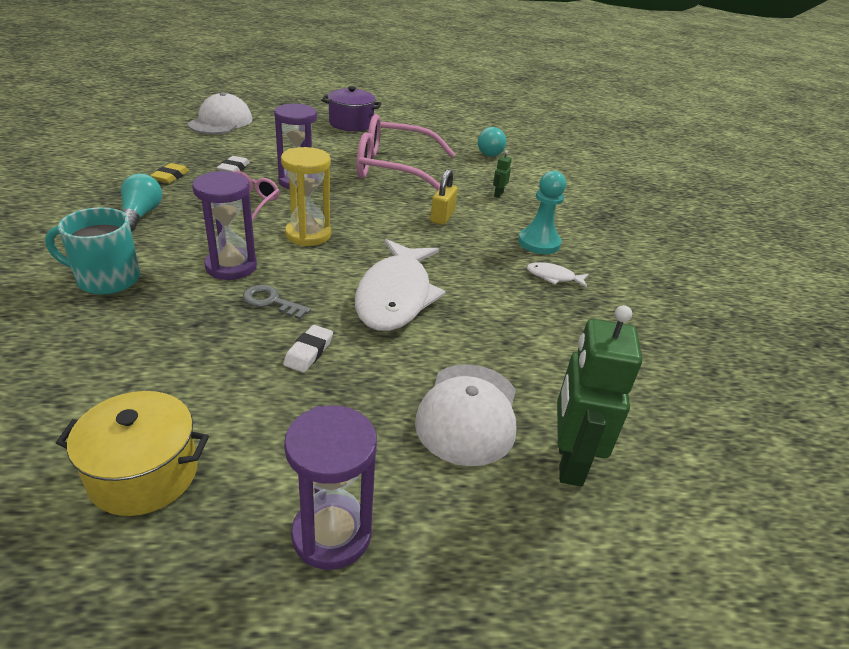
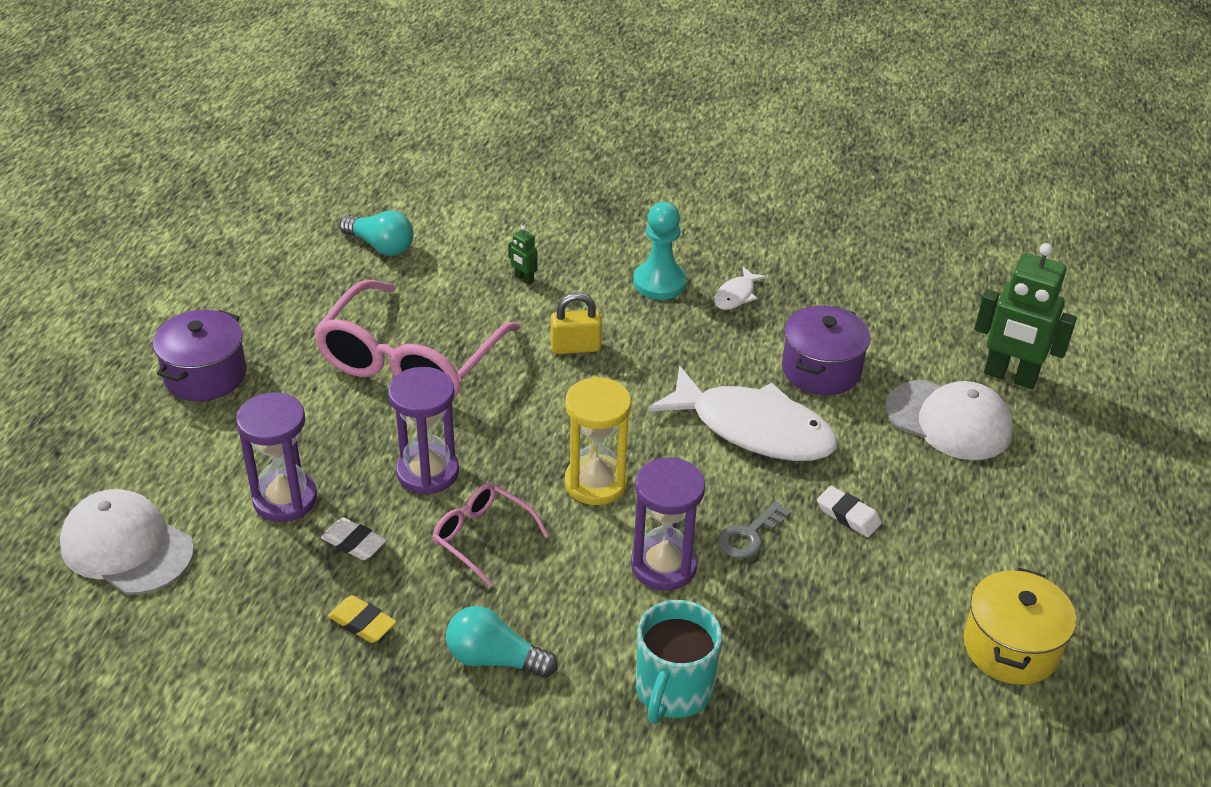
camera: 70 degrees left, 5 degrees up
(332, 534) = (1078, 532): purple hourglass -> purple hourglass (285, 499)
(442, 217) = (575, 347): yellow padlock -> yellow padlock turned 45 degrees counterclockwise
(491, 326) = (821, 370): none -> purple pot

